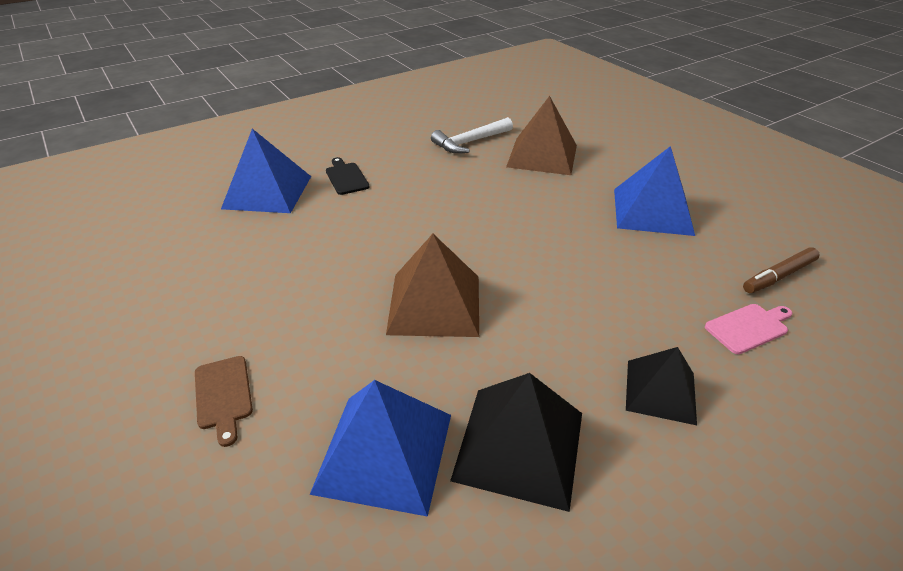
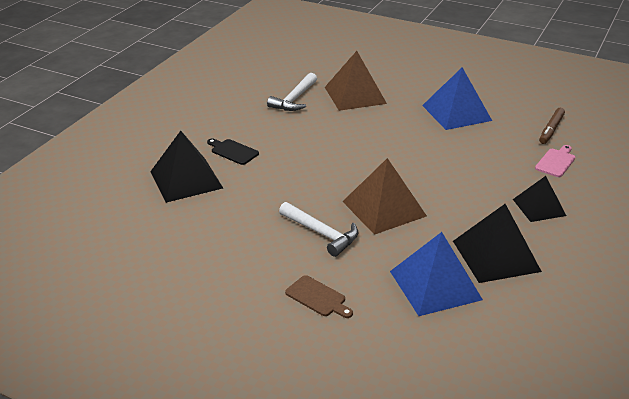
camera: 30 degrees left, 5 degrees down
(268, 192) = (186, 179): blue pyramid -> black pyramid
(326, 307) = (321, 233): none -> white hammer

